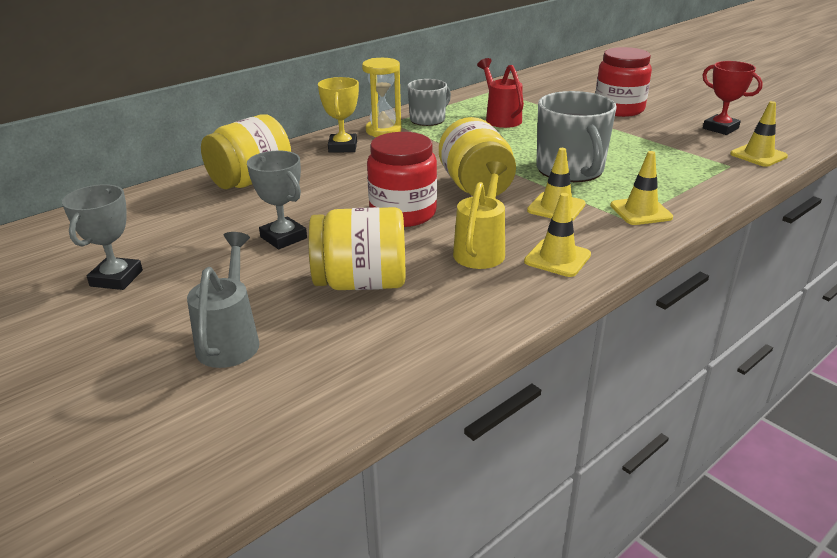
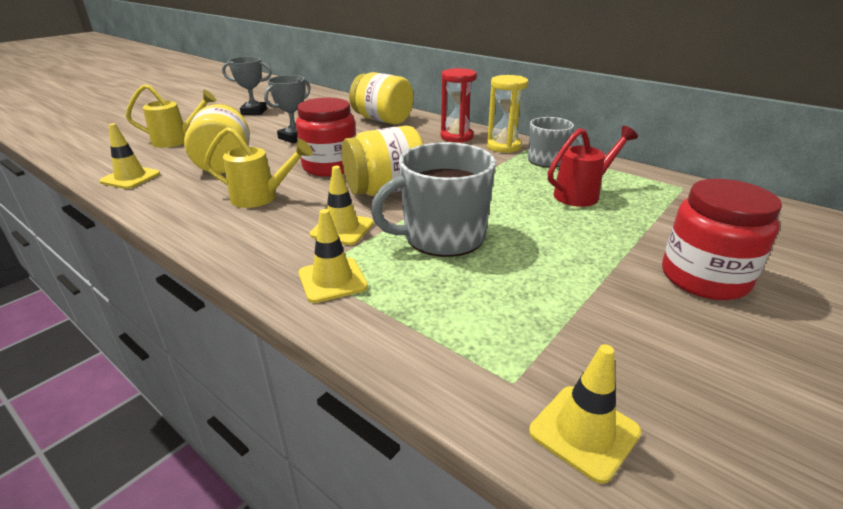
camera: 80 degrees right, 0 degrees up
(231, 339) = (177, 141): grey watering can -> yellow watering can
(343, 147) = (456, 137): yellow trophy -> red hourglass
(557, 258) = (236, 230): yellow traffic cone -> yellow traffic cone (130, 178)
(720, 128) = (708, 394): red trophy -> none

